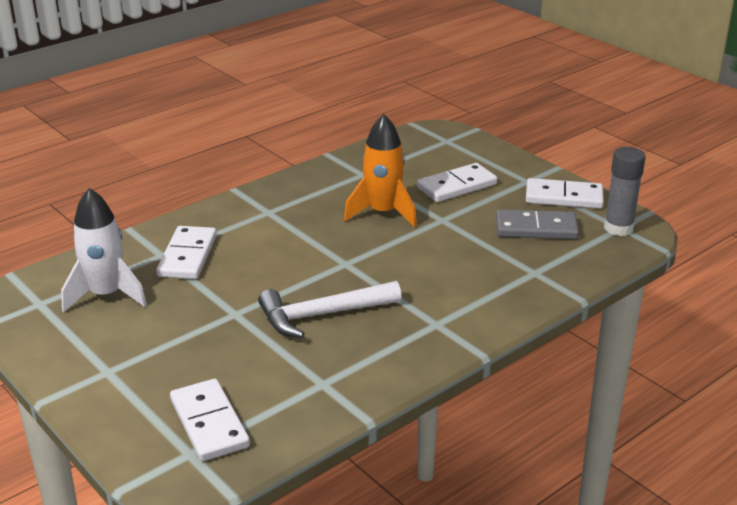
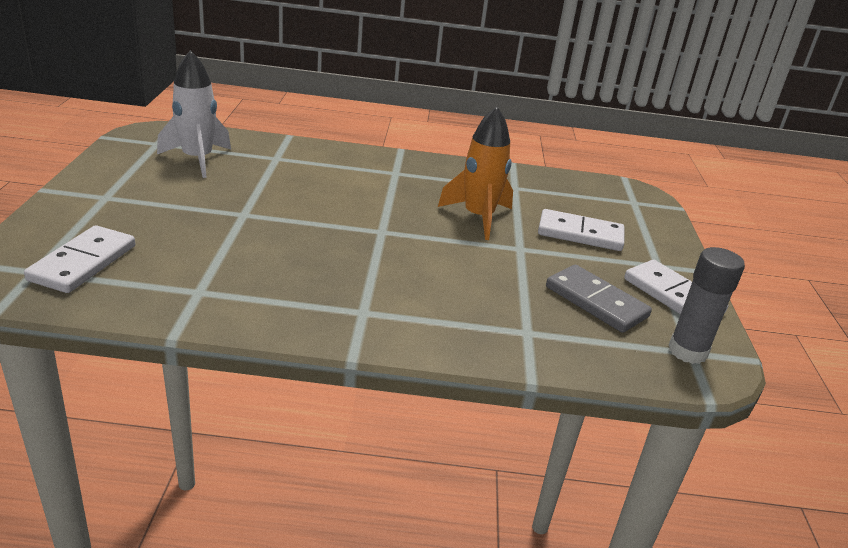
camera: 40 degrees right, 0 degrees up
(188, 256) = (289, 167): white domino -> none
(322, 315) = (294, 251): white hammer -> none

